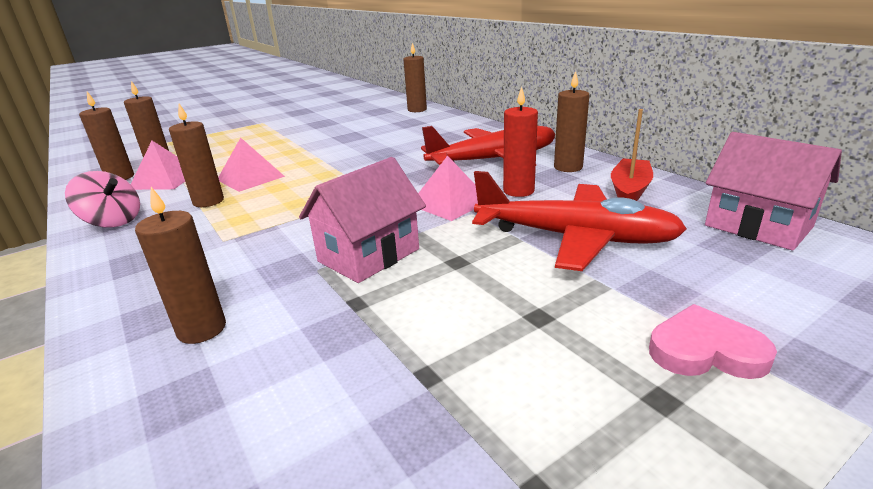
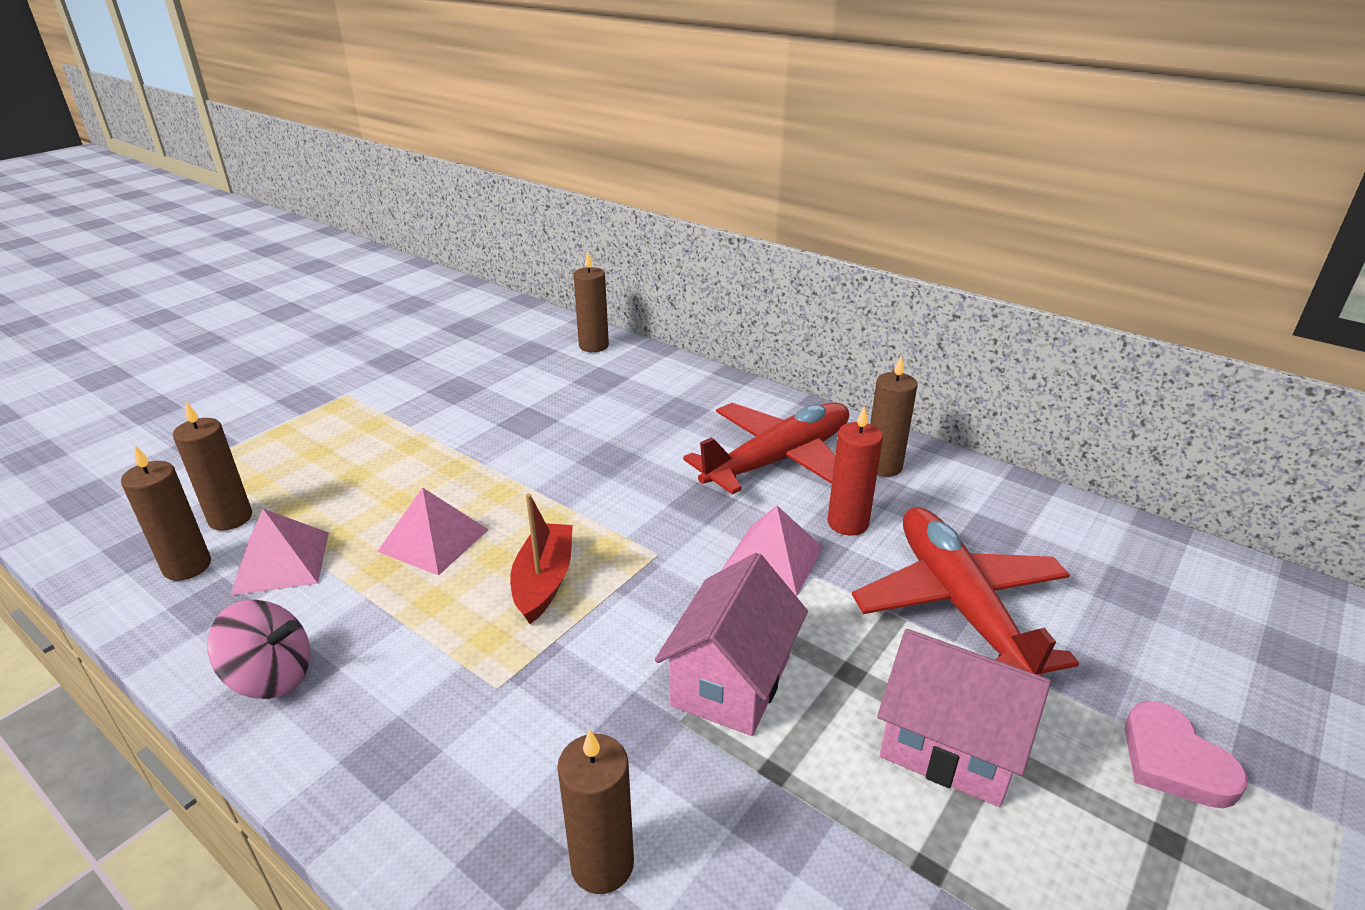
camera: 20 degrees left, 5 degrees up
(208, 201) = (404, 605): brown candle -> none
(573, 238) = (960, 605): red plane -> red plane turned 105 degrees counterclockwise
(629, 190) = (978, 505): red boat -> red boat (544, 581)
(705, 350) = (1174, 761): pink heart -> pink heart turned 105 degrees counterclockwise
(758, 226) = (1140, 554): pink house -> pink house (949, 746)

